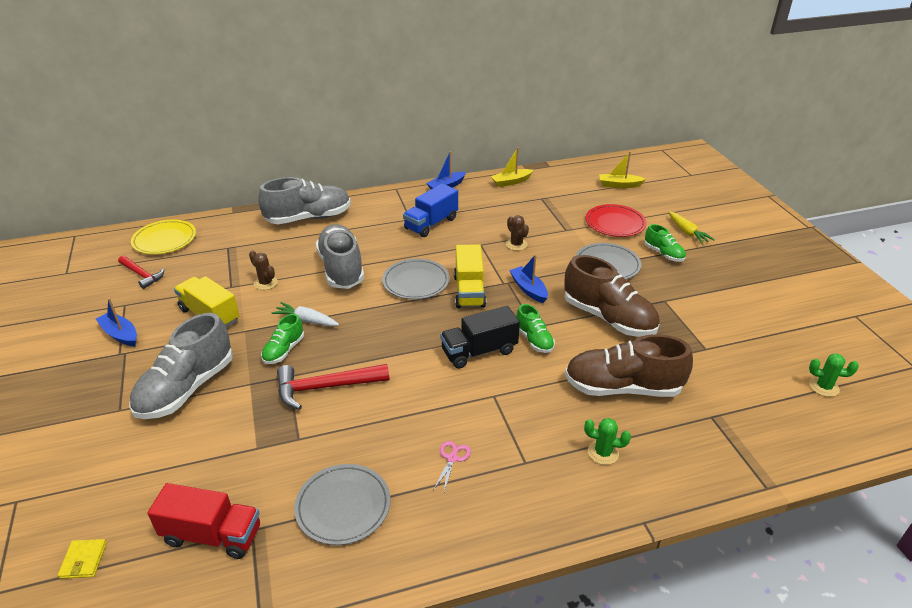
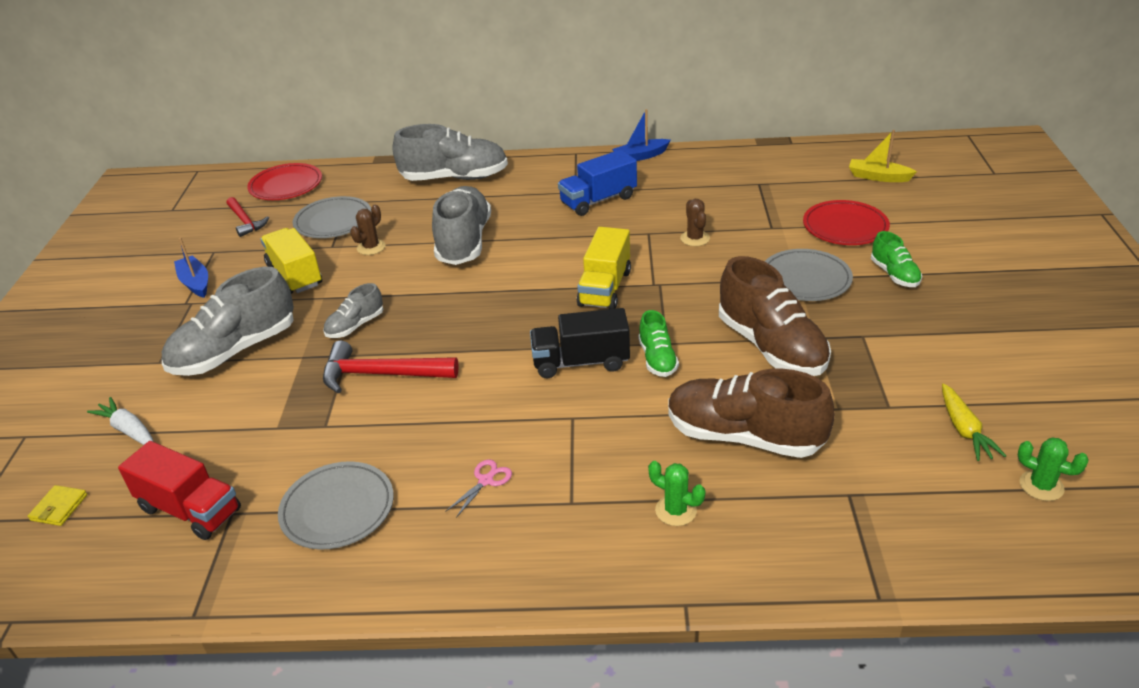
camera: 20 degrees right, 0 degrees up
(164, 240) = (286, 185): yellow plate -> red plate
(265, 283) = (371, 247): brown cactus -> brown cactus turned 60 degrees clockwise
(284, 350) = (355, 326): green shoe -> grey shoe
(306, 320) = (396, 296): white carrot -> white carrot (128, 430)
(416, 282) = (544, 268): grey plate -> grey plate (333, 221)
(511, 182) = (728, 159): yellow boat -> none
(528, 289) = (682, 296): blue boat -> none
(687, 232) = (945, 250): yellow carrot -> yellow carrot (964, 430)

